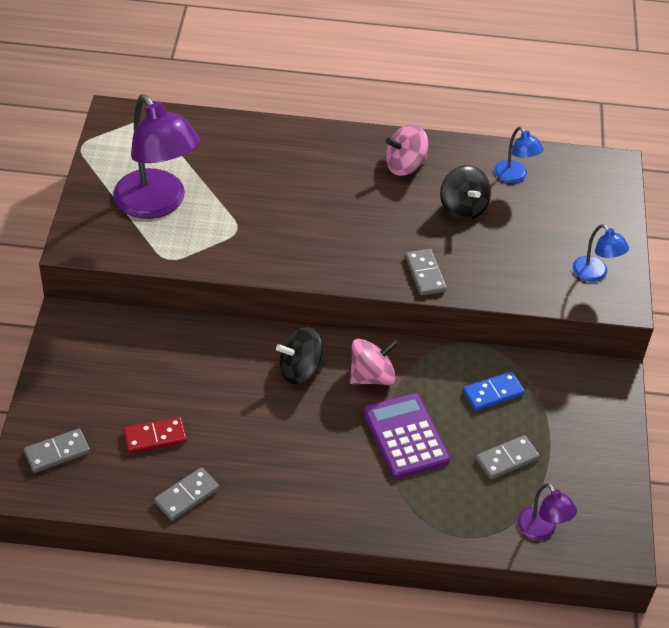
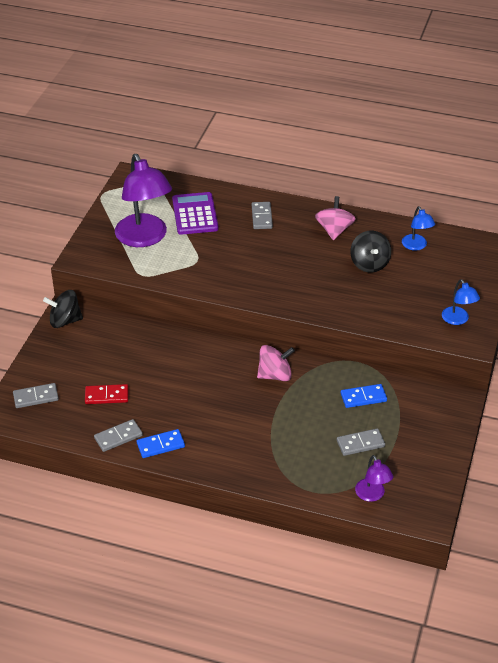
camera: 15 degrees right, 5 degrees down
(247, 499) = (160, 445): none -> blue domino
(300, 370) = (223, 364): black spinning top -> black spinning top (65, 321)
(405, 165) = (334, 230): pink spinning top -> pink spinning top turned 105 degrees clockwise
(405, 436) = (288, 418): purple calculator -> purple calculator (195, 214)
(425, 274) = (327, 305): grey domino -> grey domino (262, 217)

